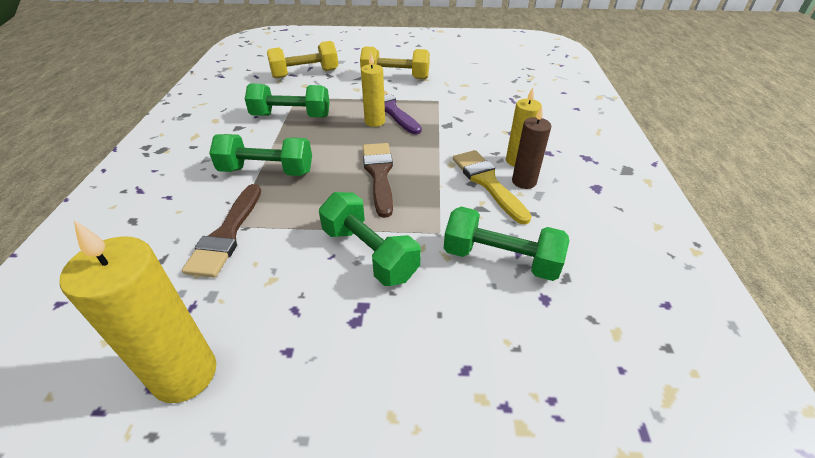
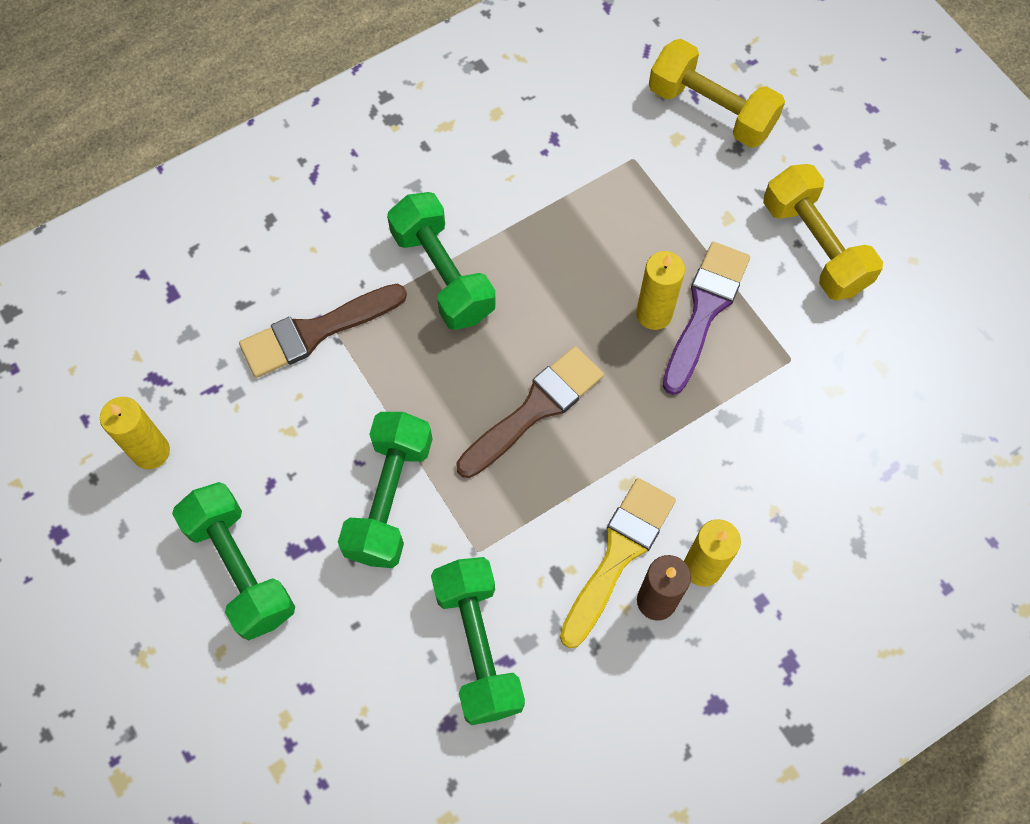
camera: 55 degrees right, 25 degrees up
(185, 374) = (151, 452): yellow candle -> yellow candle, size x0.60
(291, 116) = (579, 196): green dumbbell -> green dumbbell (241, 568)

